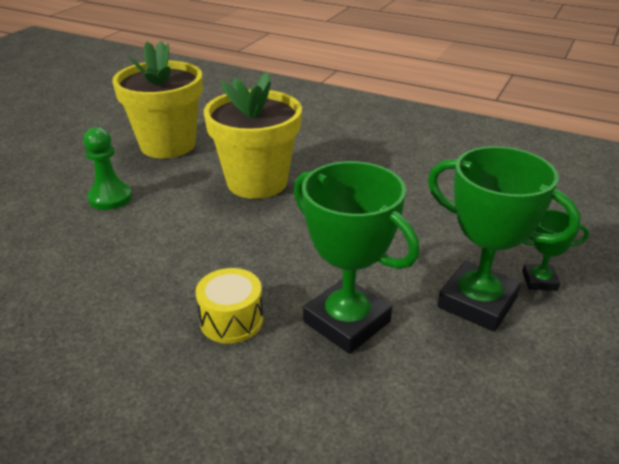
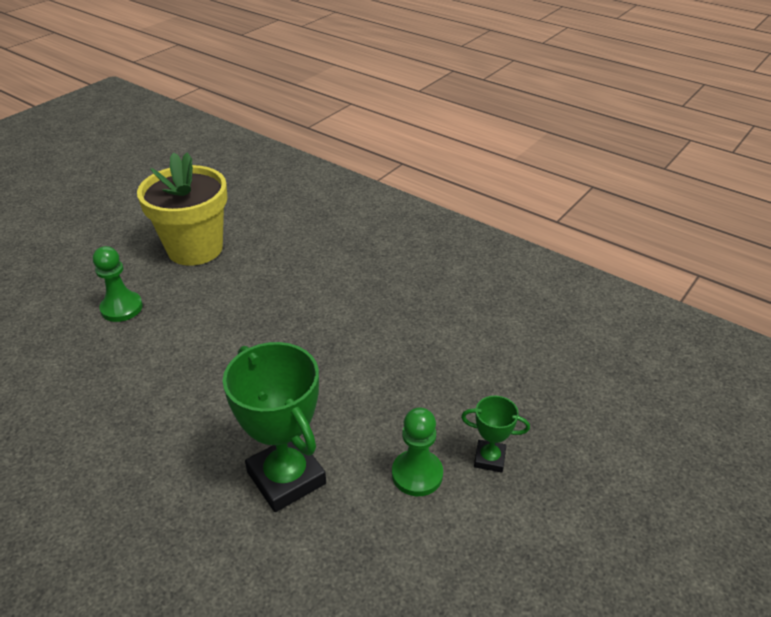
camera: 10 degrees right, 5 degrees up
(231, 320) = (185, 461): yellow drum -> none
(257, 182) = (264, 305): yellow flower pot -> none
(477, 302) = (417, 474): green trophy -> green pawn

